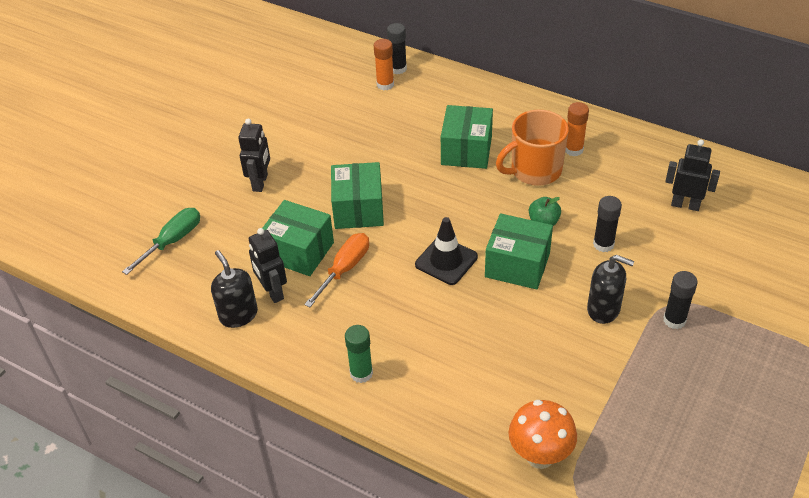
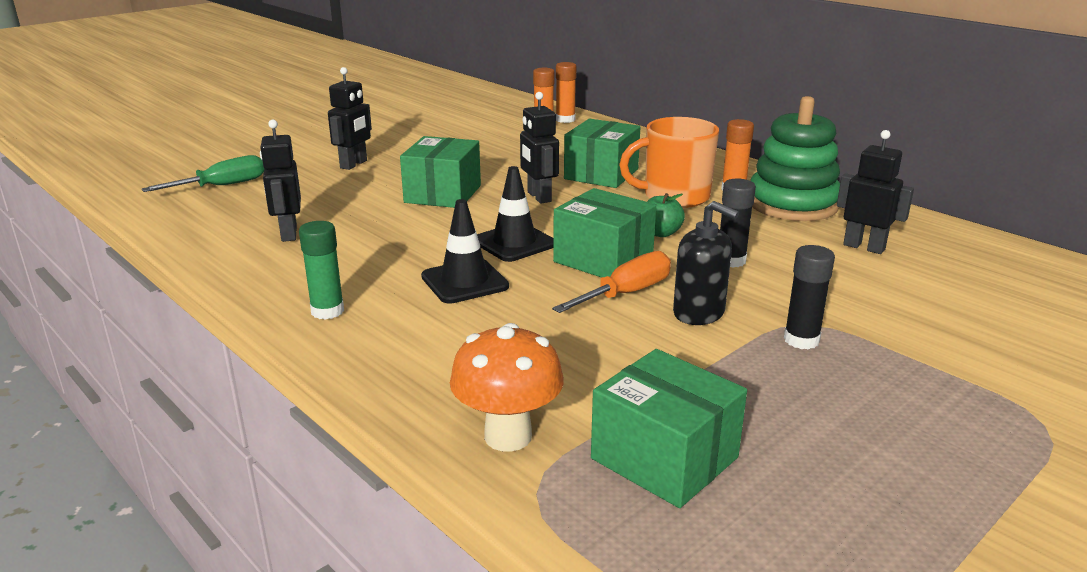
camera: 15 degrees right, 20 degrees down
(238, 315) = (232, 243): black soap dispenser -> none
(299, 251) = (348, 211): green box -> green box (664, 458)
(344, 269) = (387, 230): orange screwdriver -> orange screwdriver (626, 293)
(398, 69) = (565, 120): black glue stick -> orange glue stick
(434, 195) = (538, 197): none -> black robot
(435, 316) = (464, 282): none -> black traffic cone
(622, 160) = (792, 204): none -> green stacking toy

